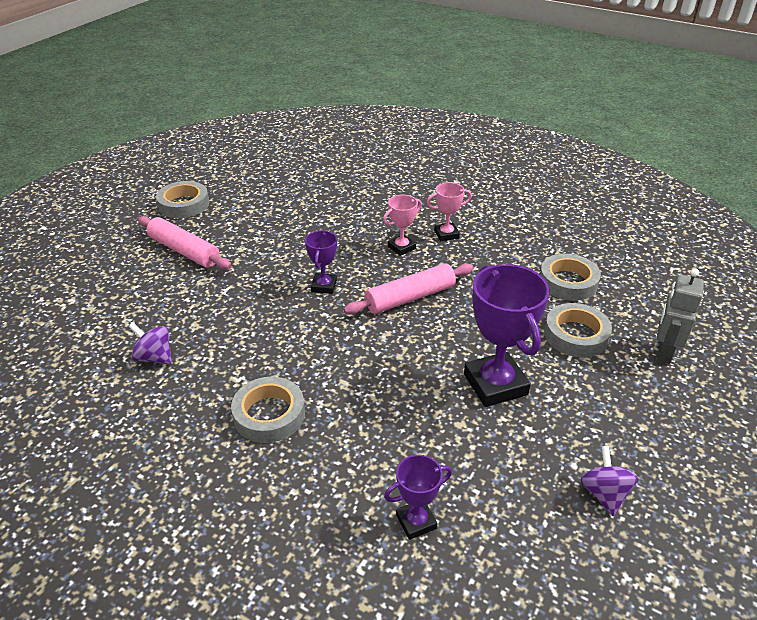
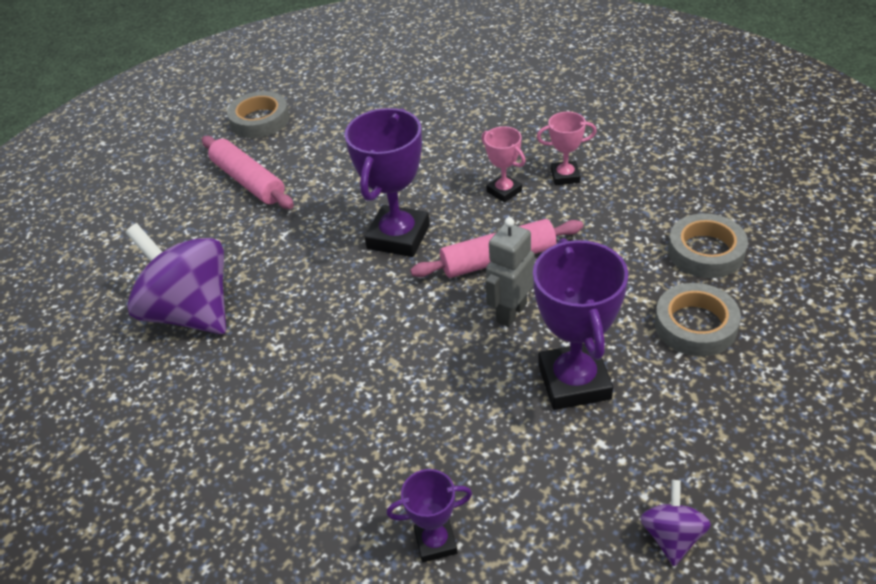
camera: 15 degrees right, 5 degrees up
(155, 357) = (190, 312): purple spinning top -> purple spinning top, size x2.15
(269, 414) = (300, 393): grey tape -> none
(324, 286) = (398, 237): purple trophy -> purple trophy, size x1.88
(401, 247) = (504, 191): pink trophy -> pink trophy turned 75 degrees clockwise
(664, 352) = (807, 359): grey robot -> grey robot (511, 312)

